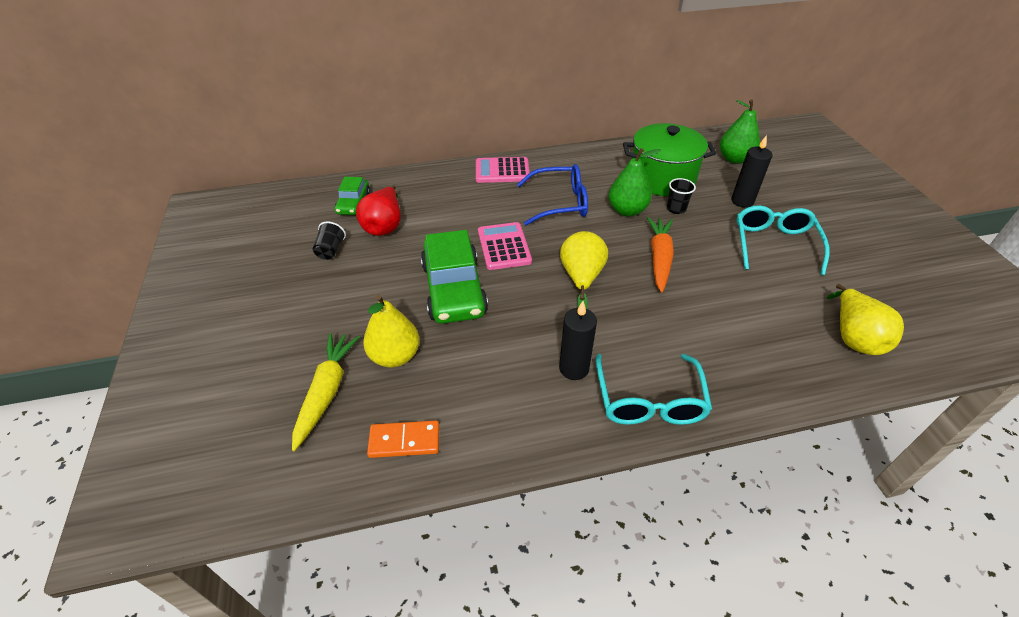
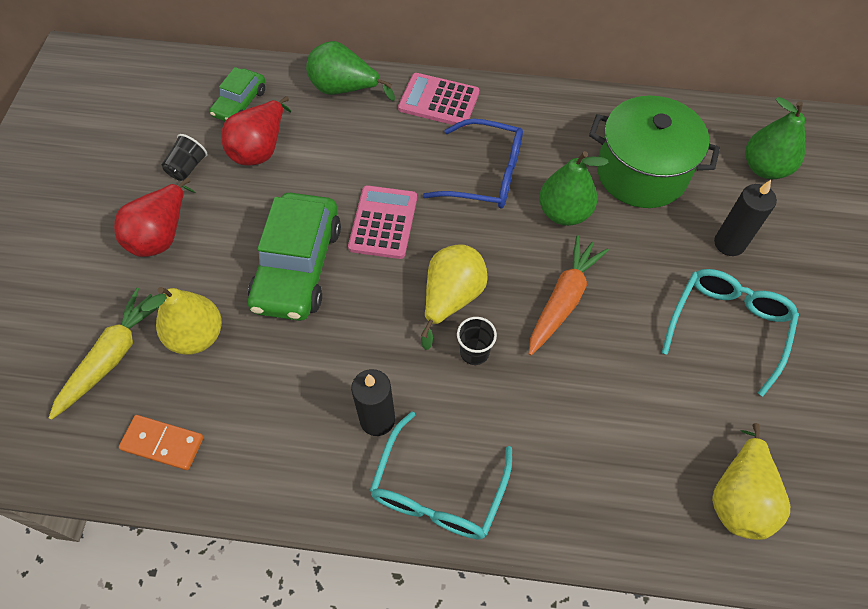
camera: 20 degrees right, 15 degrees up
(330, 298) = (161, 235): none -> red pear
(430, 179) = (344, 89): none -> green pear
(676, 209) = (630, 229): black cup -> black cup (474, 352)

